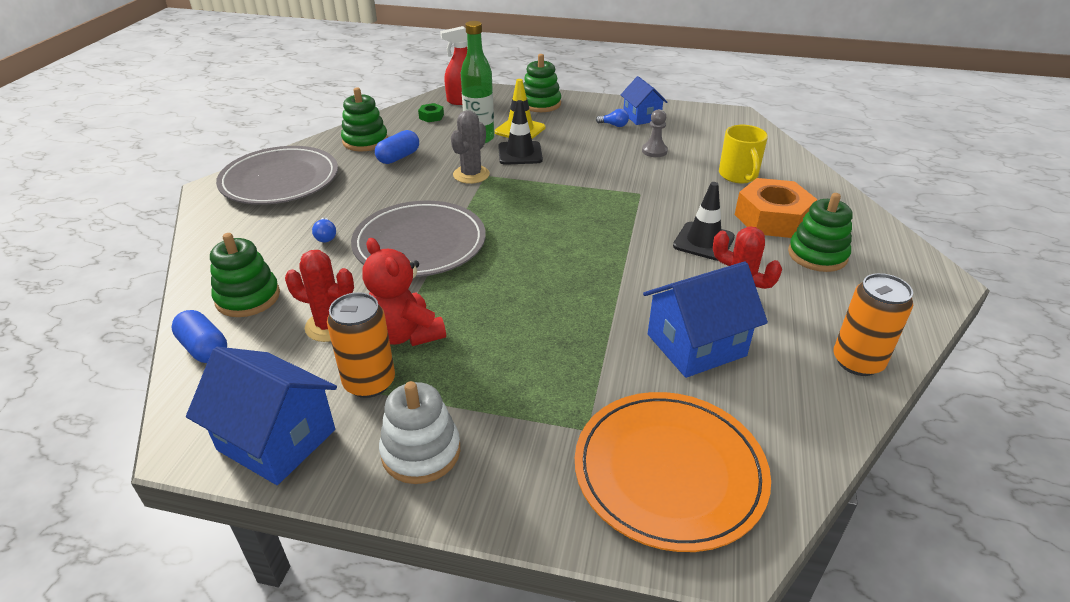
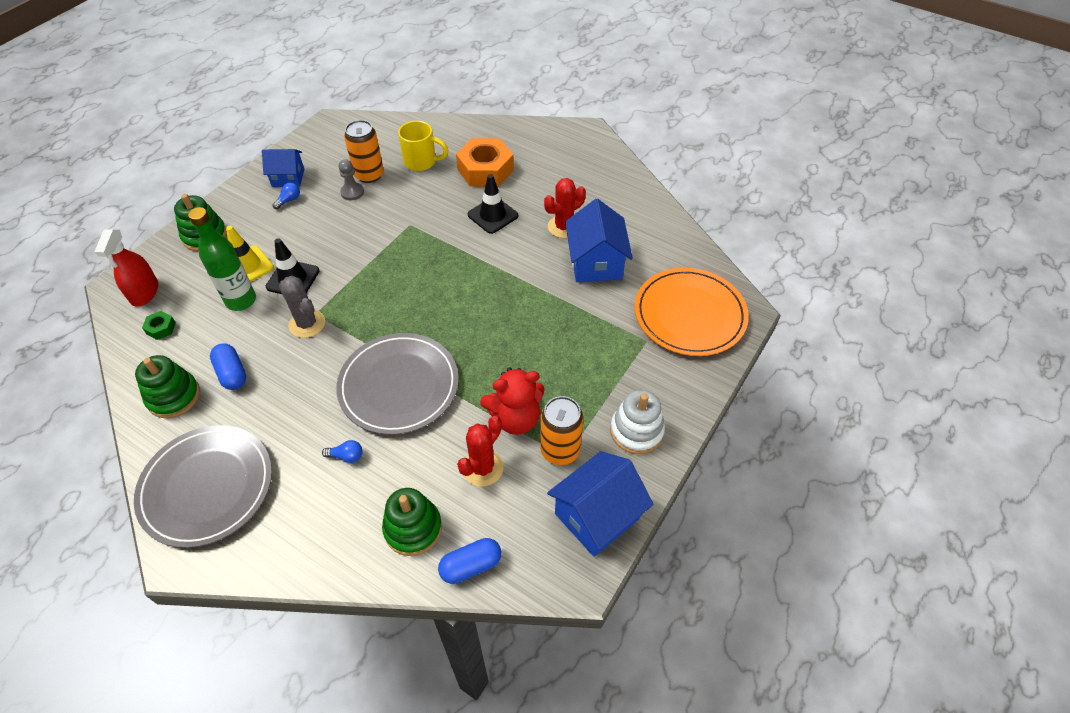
camera: 70 degrees left, 15 degrees up
(817, 255) = (537, 169): green stacking toy -> none
(857, 361) = (638, 200): orange can -> orange can (369, 175)

